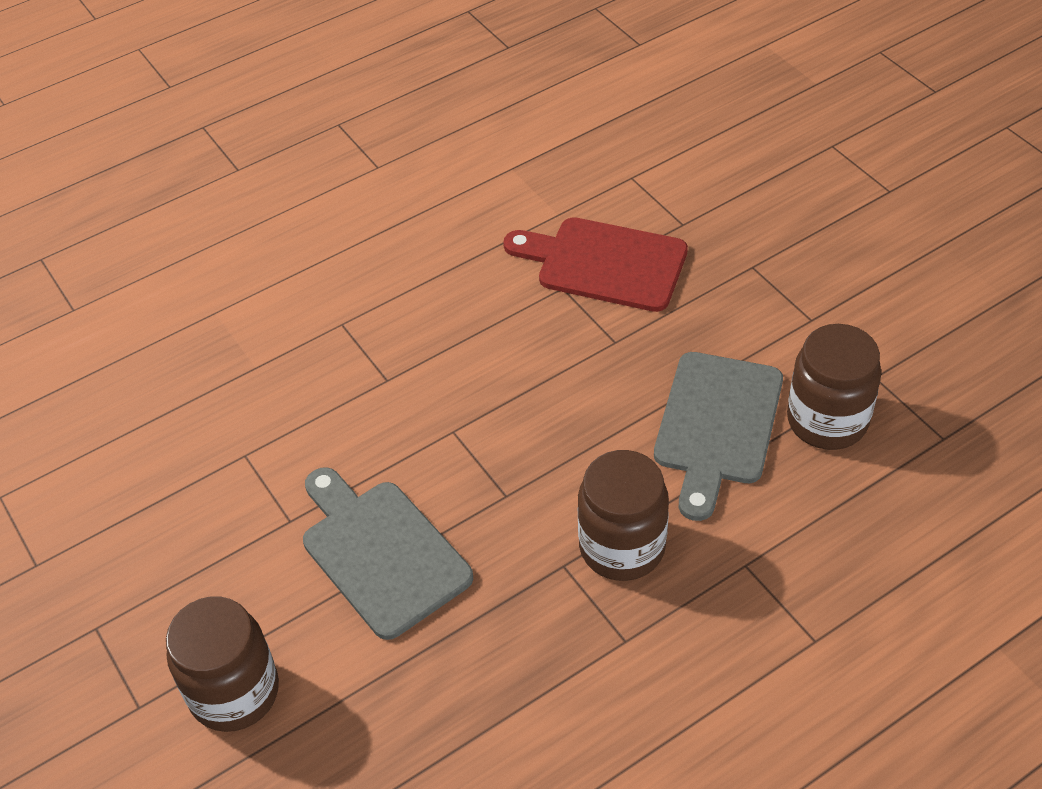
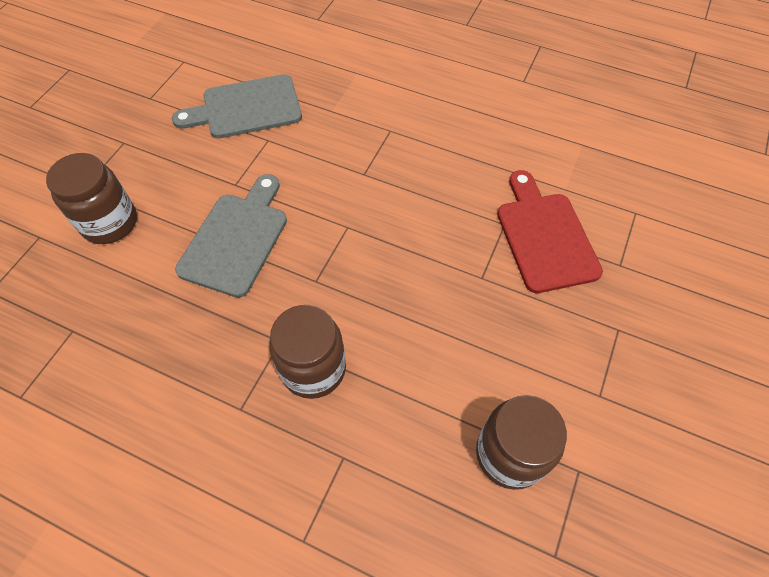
camera: 55 degrees right, 10 degrees up
(717, 425) = (453, 378): grey cutting board -> grey cutting board (246, 108)

